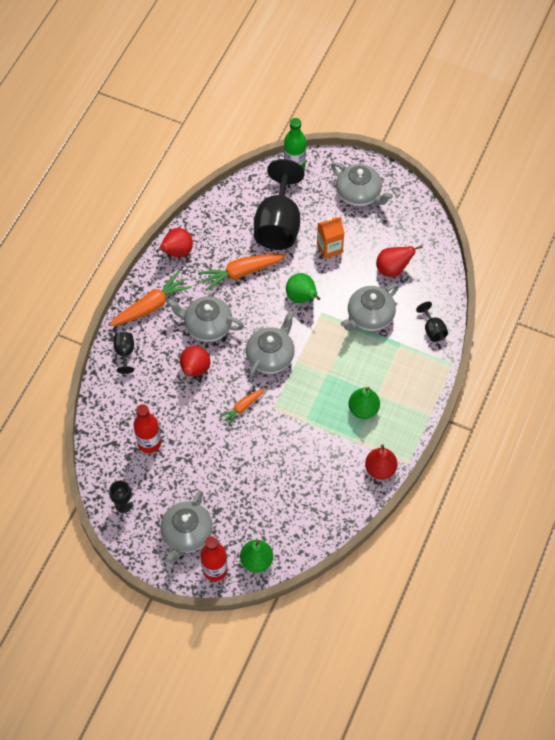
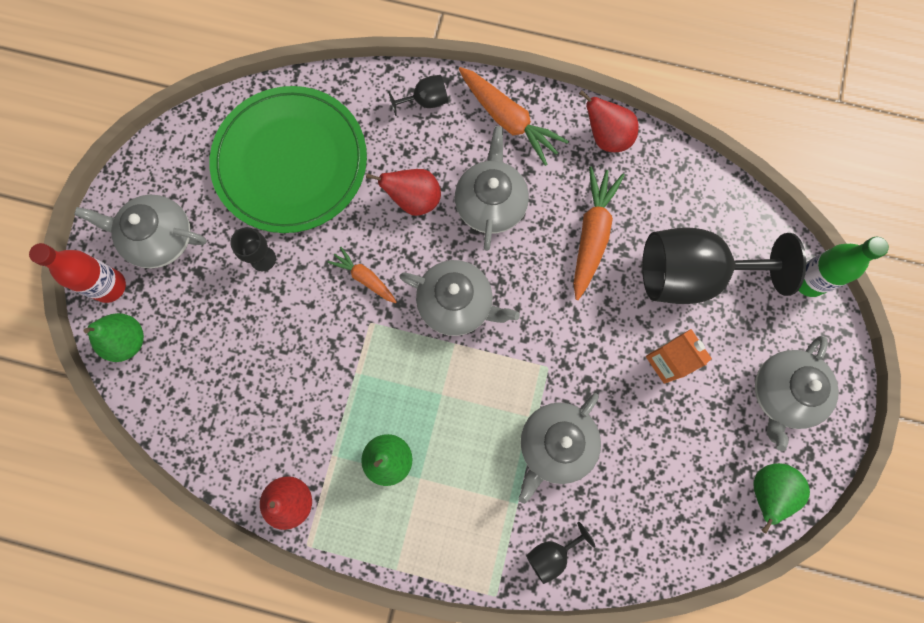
camera: 80 degrees right, 15 degrees up
(123, 504) = (195, 147): black goblet -> black goblet (263, 259)
(149, 443) = (290, 162): red bottle -> green plate
(241, 273) = (592, 235): orange carrot -> orange carrot turned 45 degrees clockwise
(302, 297) = (568, 333): green pear -> green pear (766, 491)
(369, 316) = (555, 445): grey teapot -> grey teapot turned 90 degrees counterclockwise
(393, 269) = (652, 470): red pear -> none

